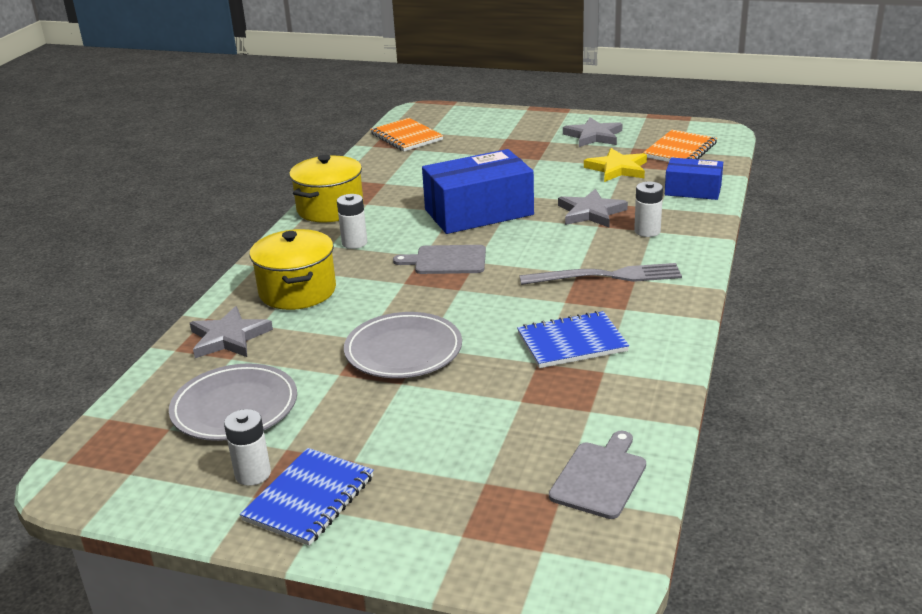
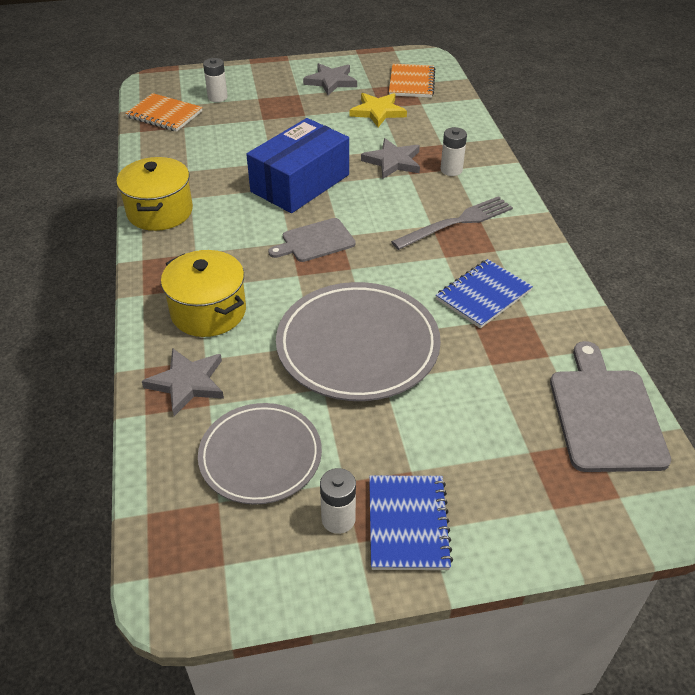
camera: 30 degrees left, 15 degrees up
(354, 243) = (216, 244): white battery -> white battery (217, 97)
(403, 351) = (358, 346): grey plate -> grey plate, size x1.50
(600, 477) = (605, 414): grey cutting board -> grey cutting board, size x1.57
(693, 190) = (453, 121): blue box -> none

